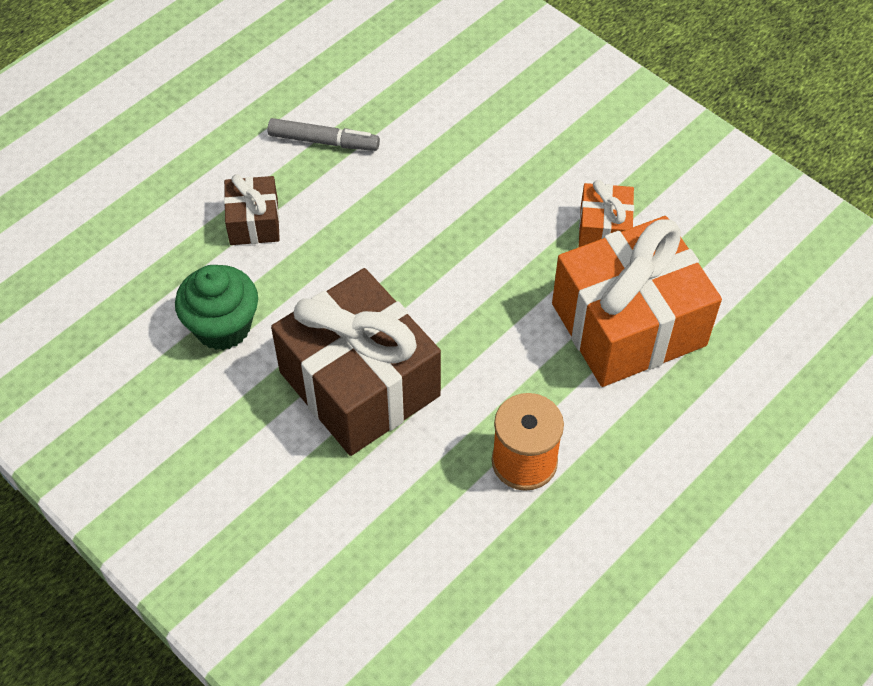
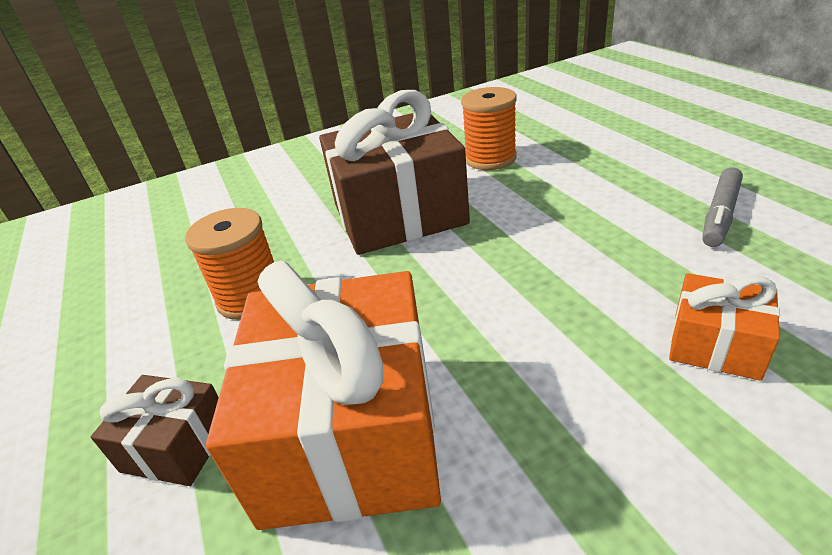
camera: 115 degrees right, 20 degrees down
(223, 327) = (490, 159): green cupcake -> orange spool
(254, 222) = (602, 173): brown gift -> brown gift (177, 446)
(604, 229) = (535, 454): orange gift -> orange gift (715, 345)

